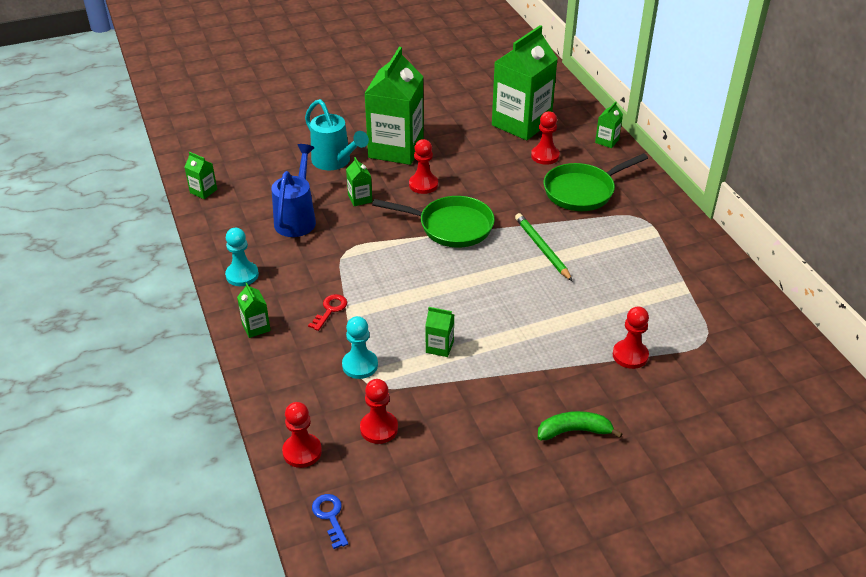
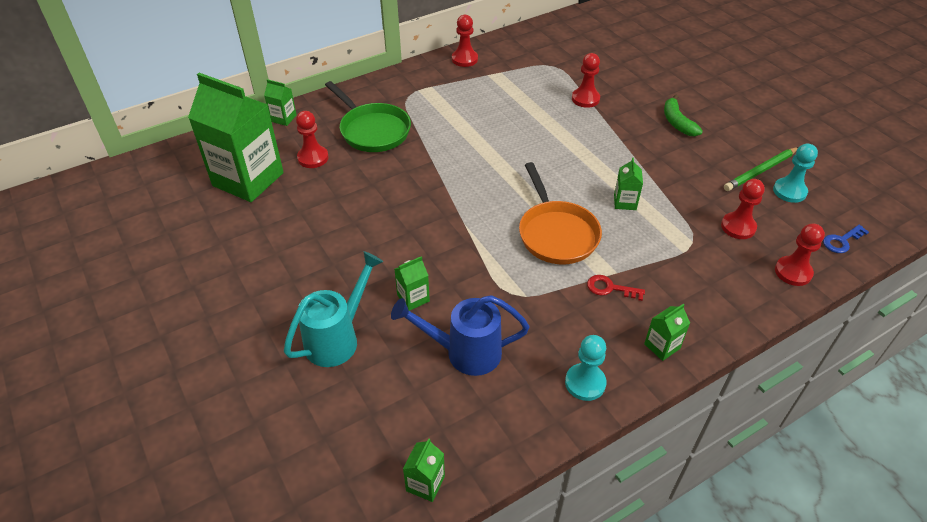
camera: 100 degrees left, 5 degrees up
(360, 365) = (673, 252): turquoise pawn -> turquoise pawn (789, 191)
(396, 149) = (304, 281): green carton -> none
(408, 289) = (556, 233): none -> orange pan
(423, 185) = (377, 246): red pawn -> red pawn (464, 59)
(451, 226) = (449, 214): green pan -> none
(542, 248) = (468, 150): green pencil -> green pencil (760, 171)

